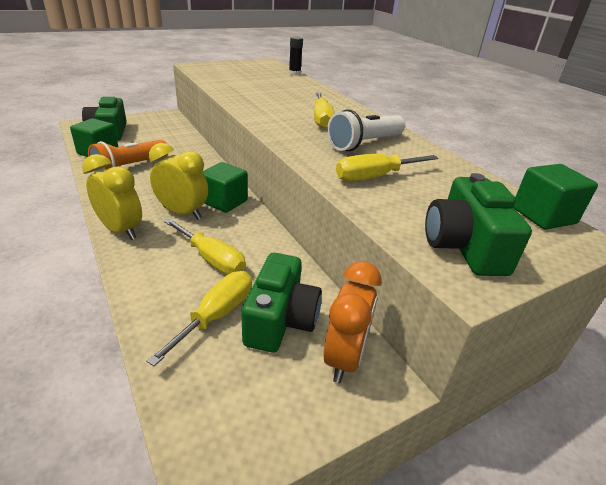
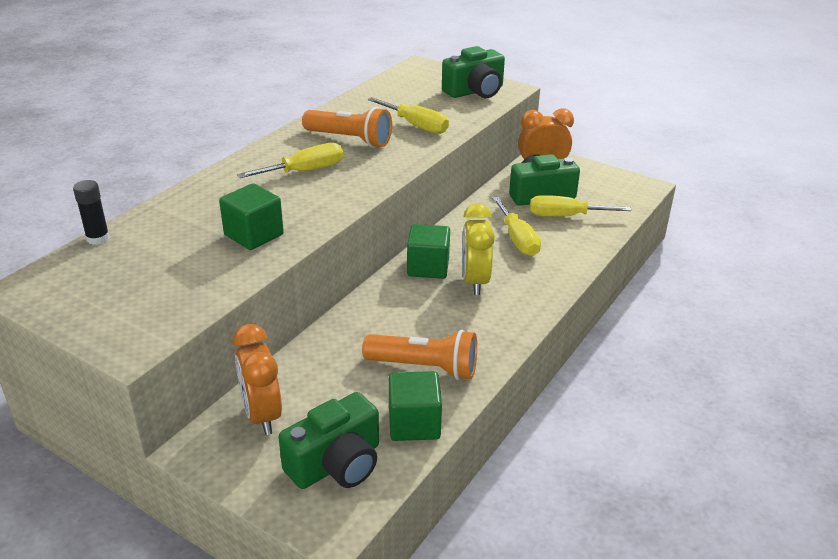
camera: 115 degrees left, 0 degrees up
(120, 230) = (539, 300): yellow clock -> none
(165, 127) = (262, 415): none -> orange clock
(212, 259) = (517, 239): yellow screwdriver -> yellow screwdriver turned 150 degrees clockwise
(364, 144) = (350, 139): white flashlight -> orange flashlight
(543, 215) = (404, 73): green cube -> green cube (254, 235)

